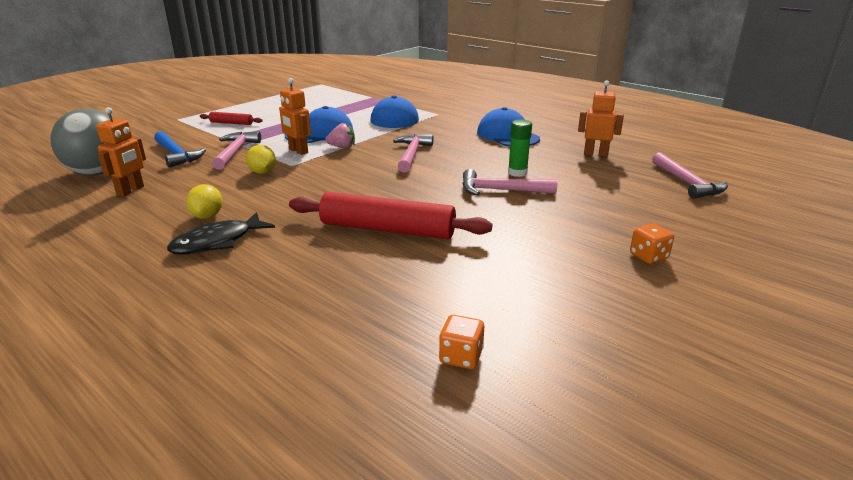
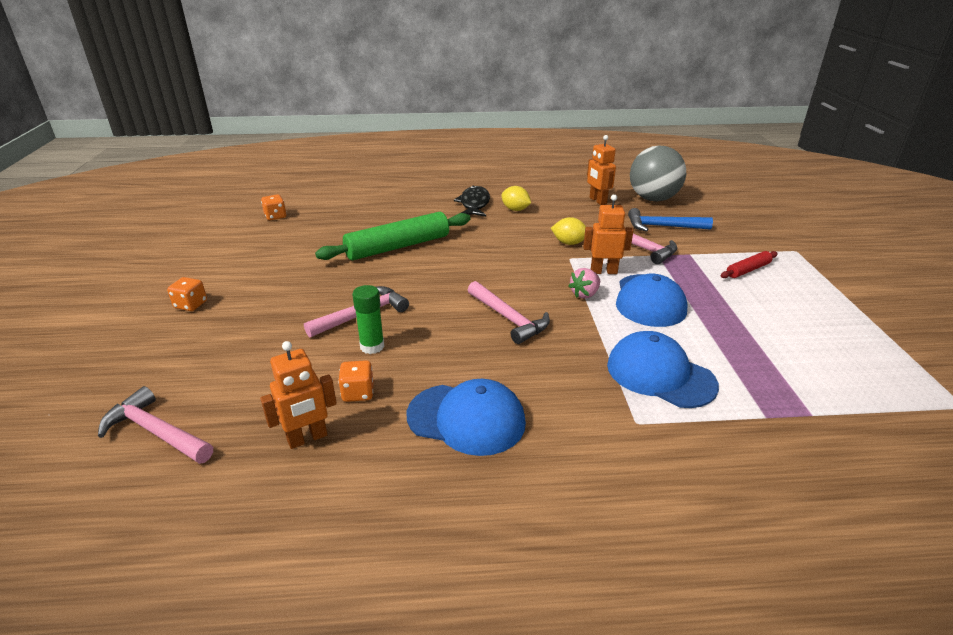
camera: 135 degrees right, 5 degrees up
(387, 229) = (398, 247): red rolling pin -> green rolling pin
(551, 159) = (358, 393): none -> orange dice

